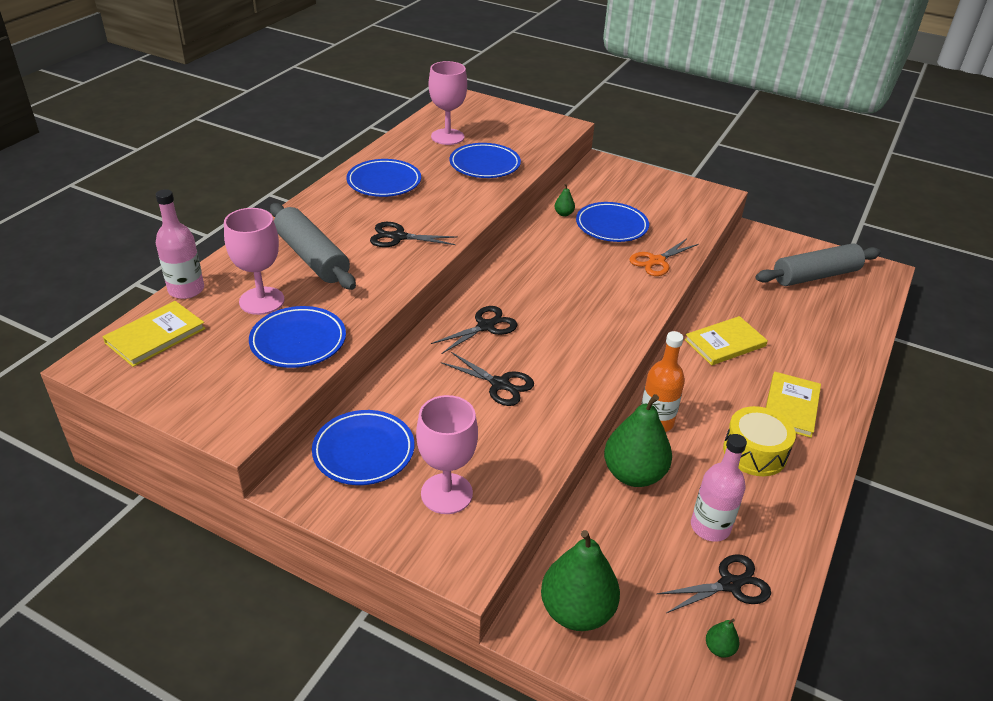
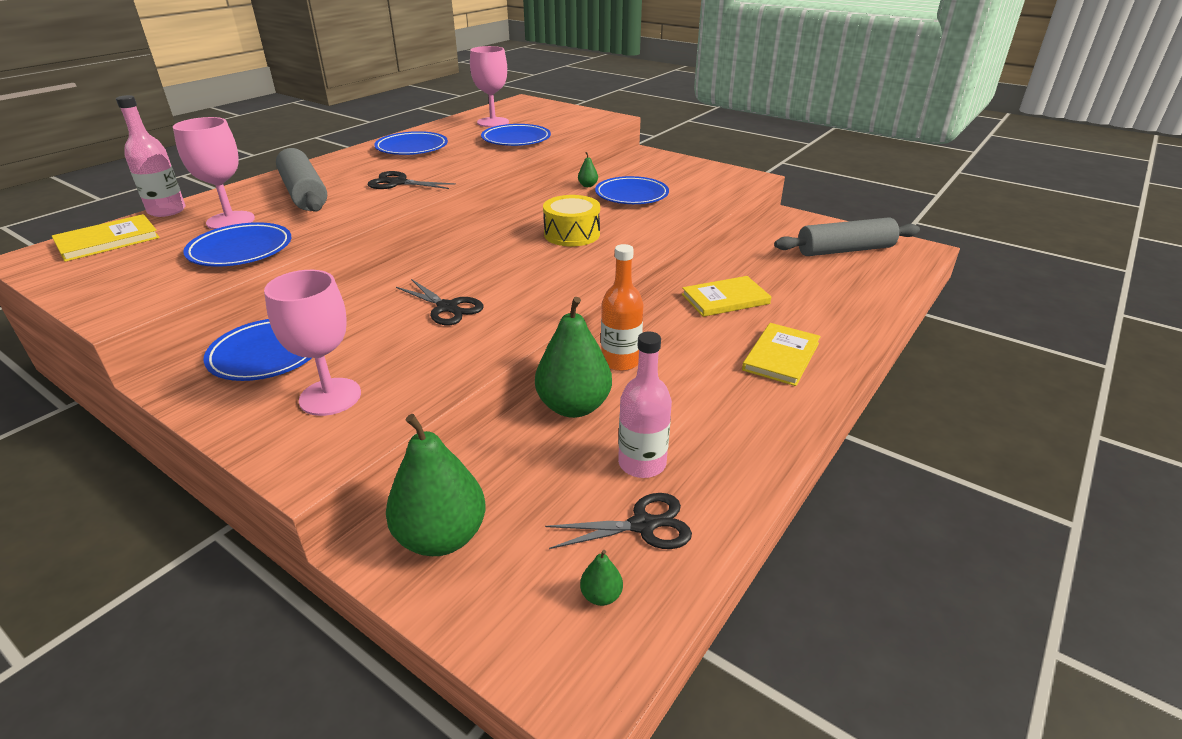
camera: 10 degrees right, 5 degrees down
(485, 326) = (460, 262): black scissors -> none
(657, 261) = (666, 221): orange scissors -> none
(754, 452) = (723, 395): yellow drum -> yellow drum (572, 234)

